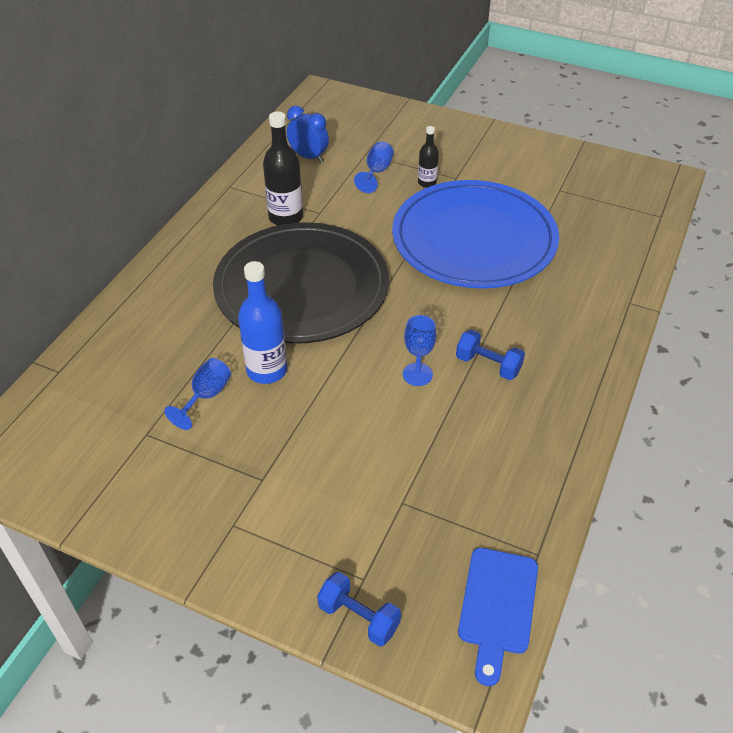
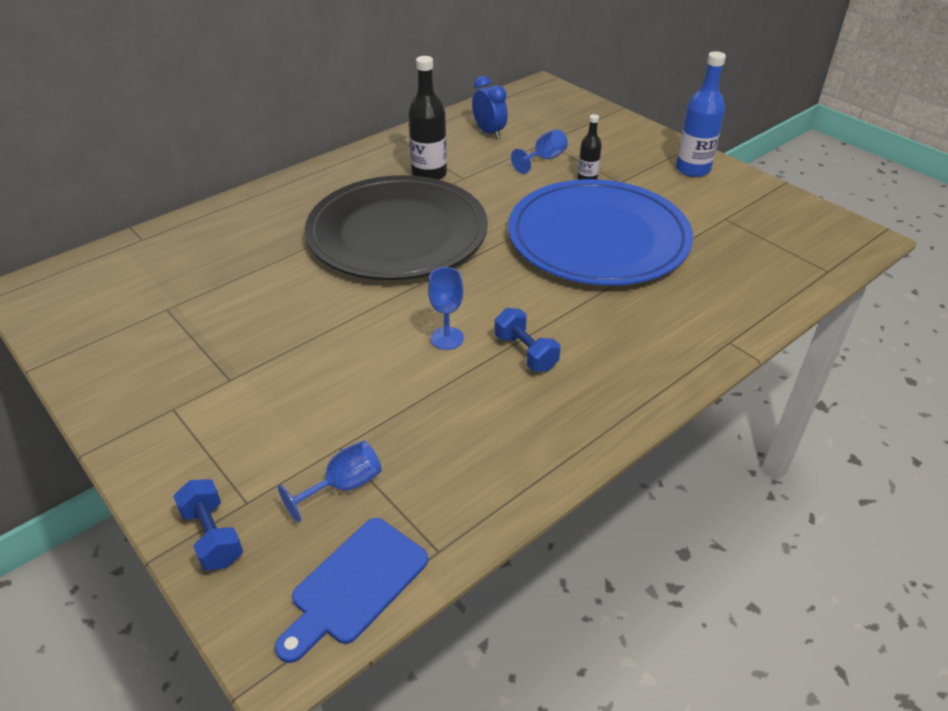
camera: 25 degrees right, 5 degrees down
(206, 396) = (240, 295): blue goblet -> blue goblet (343, 486)
(267, 370) = (310, 291): blue bottle -> blue bottle (692, 169)

